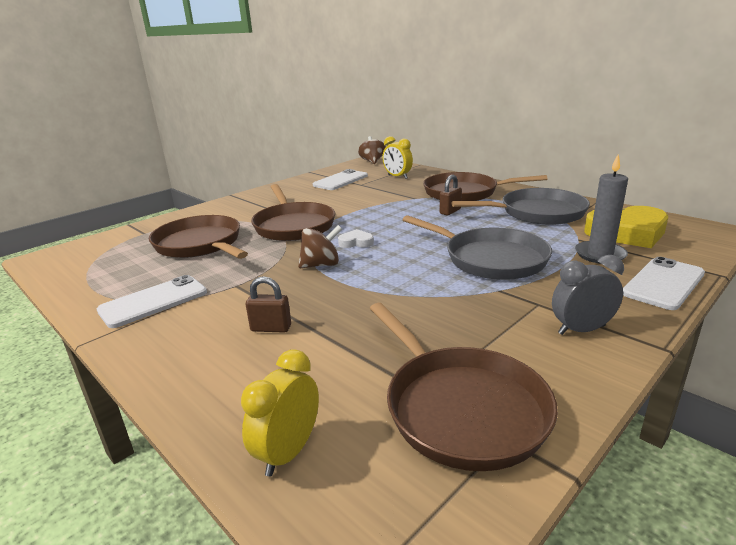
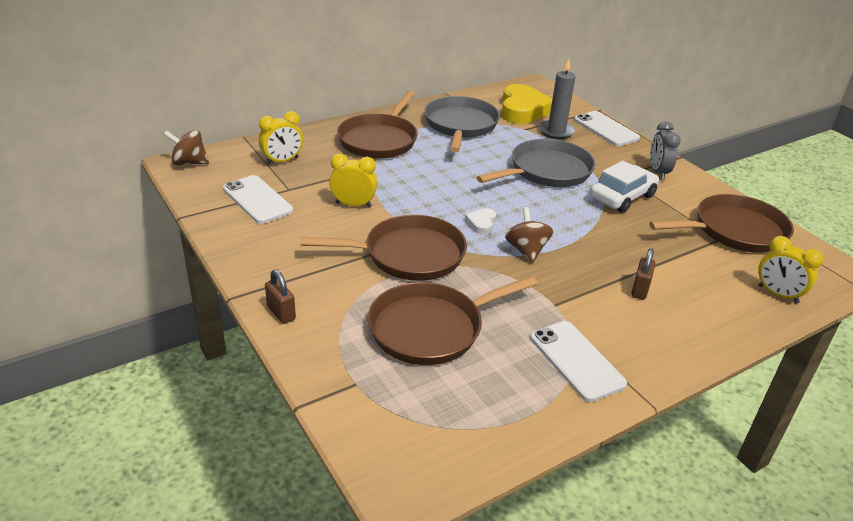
camera: 80 degrees left, 10 degrees up
(354, 201) = (353, 204): none -> yellow clock
(450, 211) = (428, 160): brown padlock -> brown padlock (281, 313)
(476, 306) = (622, 197): none -> white car

